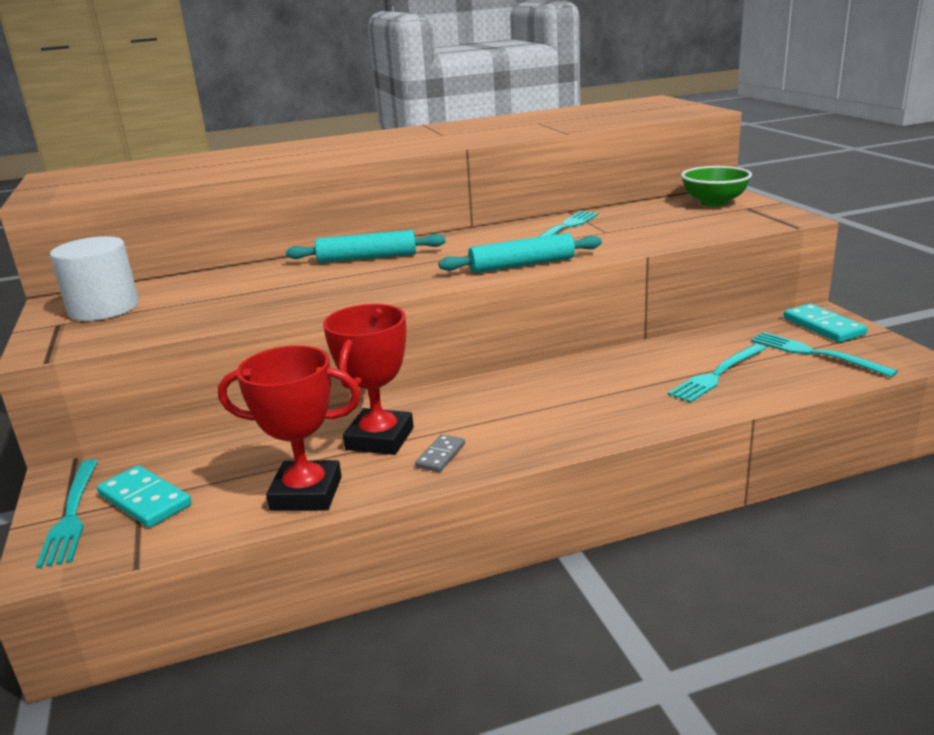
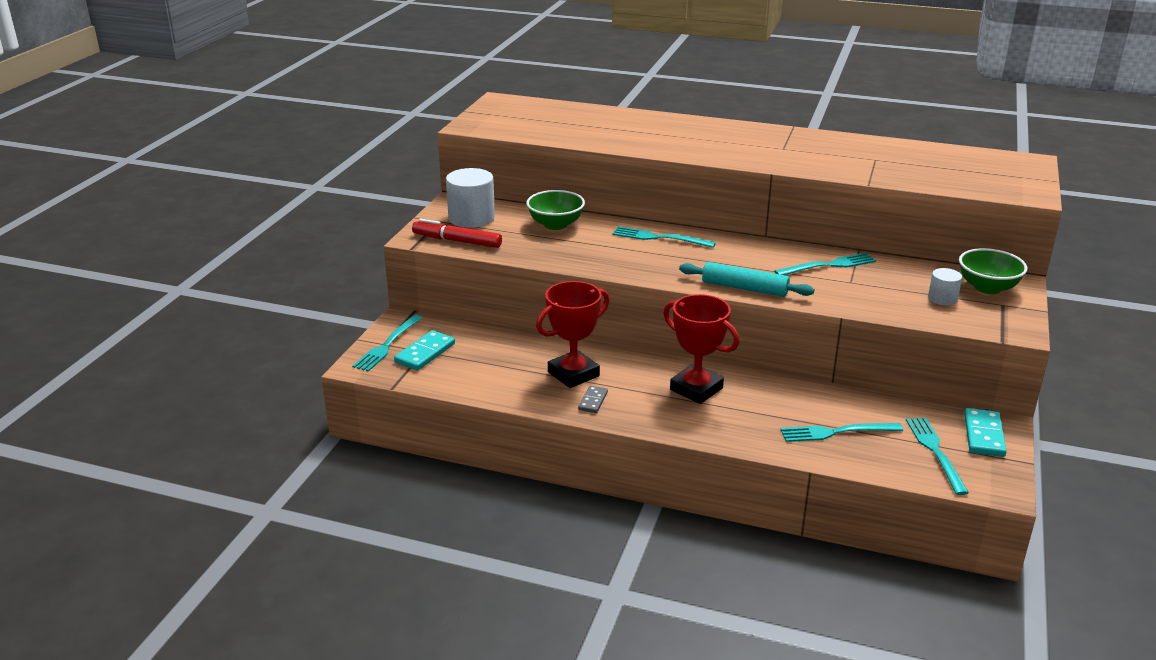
camera: 35 degrees right, 5 degrees up
(110, 334) = (457, 241): none -> red marker
(145, 500) = (425, 353): turquoise domino -> turquoise domino turned 45 degrees clockwise
(228, 282) = (555, 225): none -> green bowl
(306, 493) = (501, 388): red trophy -> red trophy (696, 389)
(367, 258) = (659, 238): turquoise rolling pin -> turquoise fork
(440, 455) = (593, 401): grey domino -> grey domino turned 45 degrees counterclockwise
(697, 218) = (942, 298): none -> white cylinder

